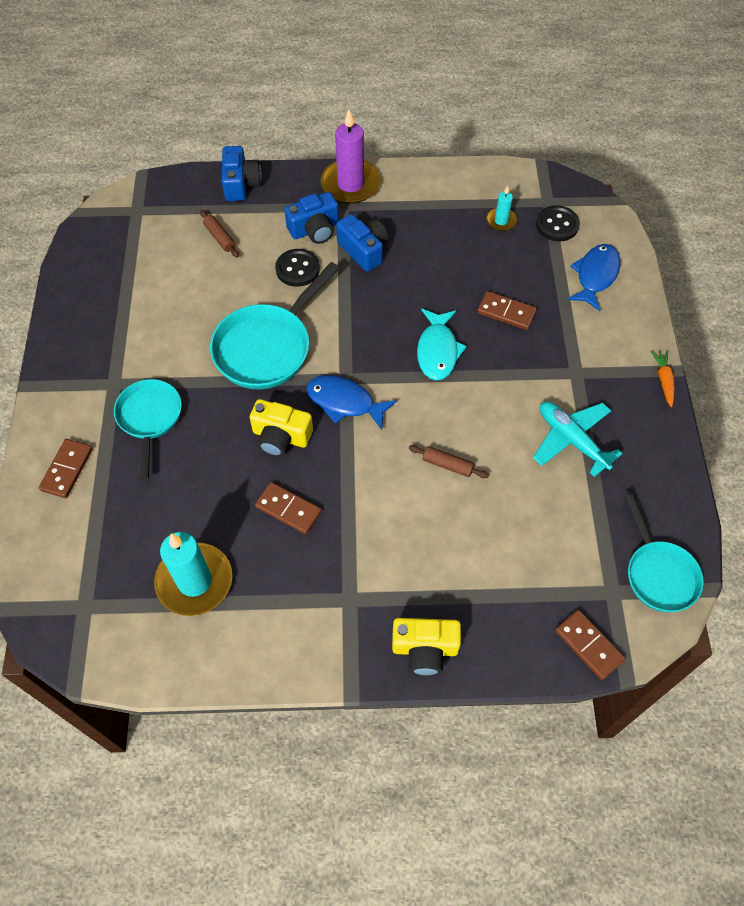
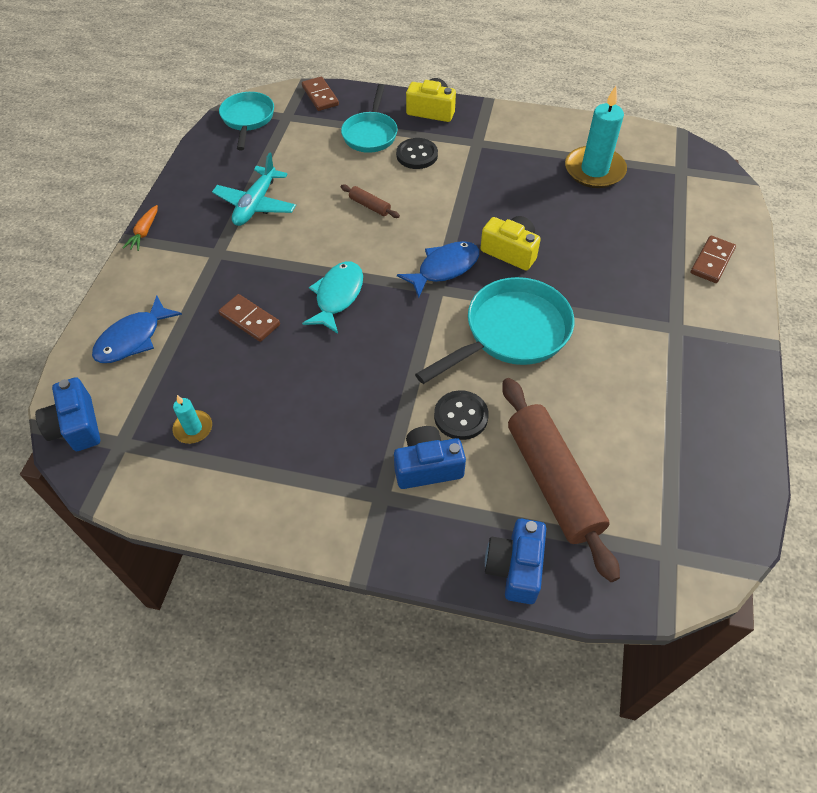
camera: 165 degrees left, 5 degrees down
(150, 419) = (636, 288): turquoise pan -> turquoise pan (370, 134)
(220, 237) = (552, 482): brown rolling pin -> brown rolling pin, size x2.42
(288, 509) = (513, 200): brown domino -> none
(344, 402) = (444, 268): blue fish -> blue fish turned 75 degrees counterclockwise
(350, 184) = (360, 530): purple candle -> none
(363, 250) = (375, 424): blue camera -> blue camera (76, 426)
(557, 225) = (131, 408): black button -> black button (417, 155)
(572, 440) = (256, 204): turquoise plane -> turquoise plane turned 45 degrees clockwise

